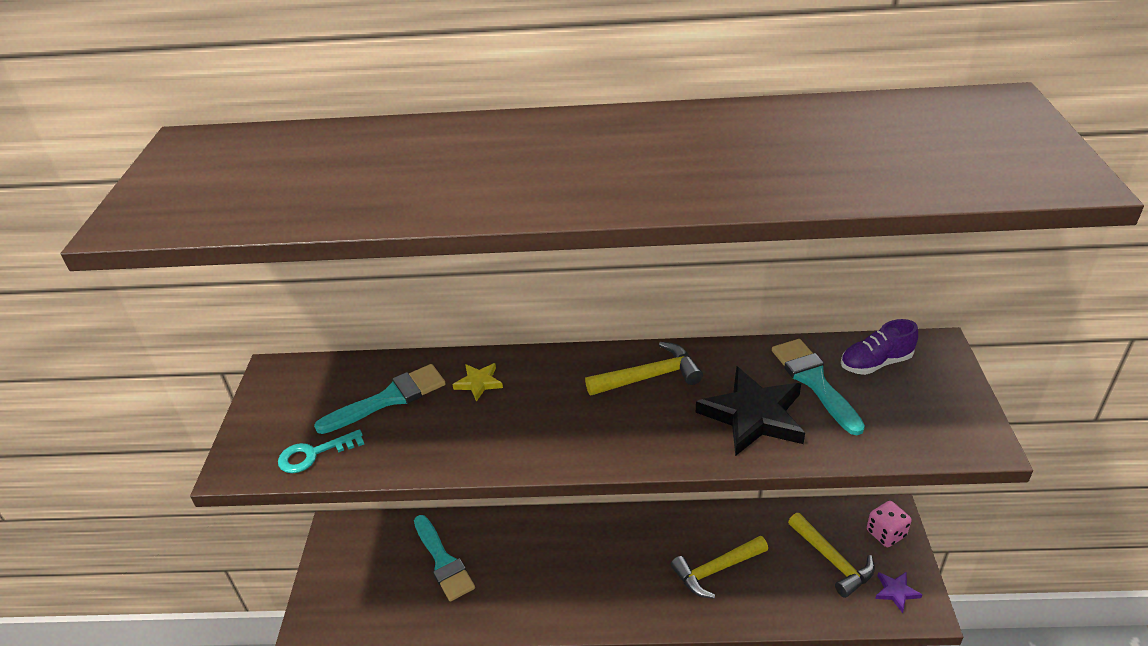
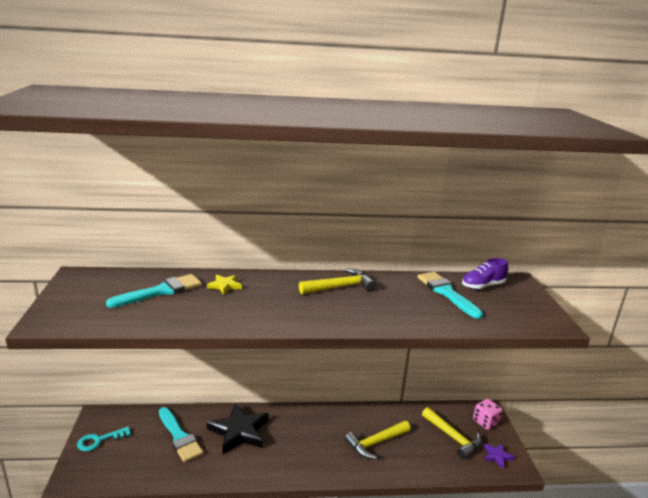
camera: 10 degrees left, 15 degrees down
(314, 454) = (104, 318): turquoise key -> turquoise key (99, 440)
(753, 415) = (411, 307): black star -> black star (239, 431)

